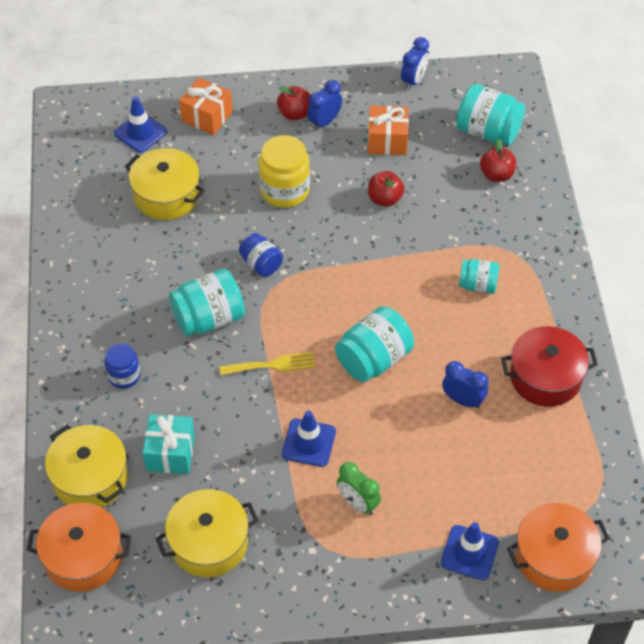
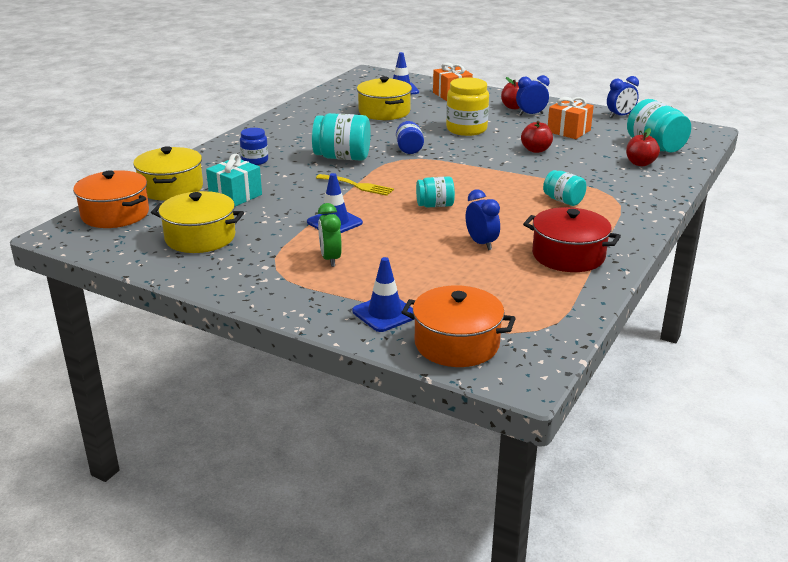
camera: 35 degrees right, 25 degrees down
(373, 359) = (435, 205): turquoise jar -> turquoise jar, size x0.60

